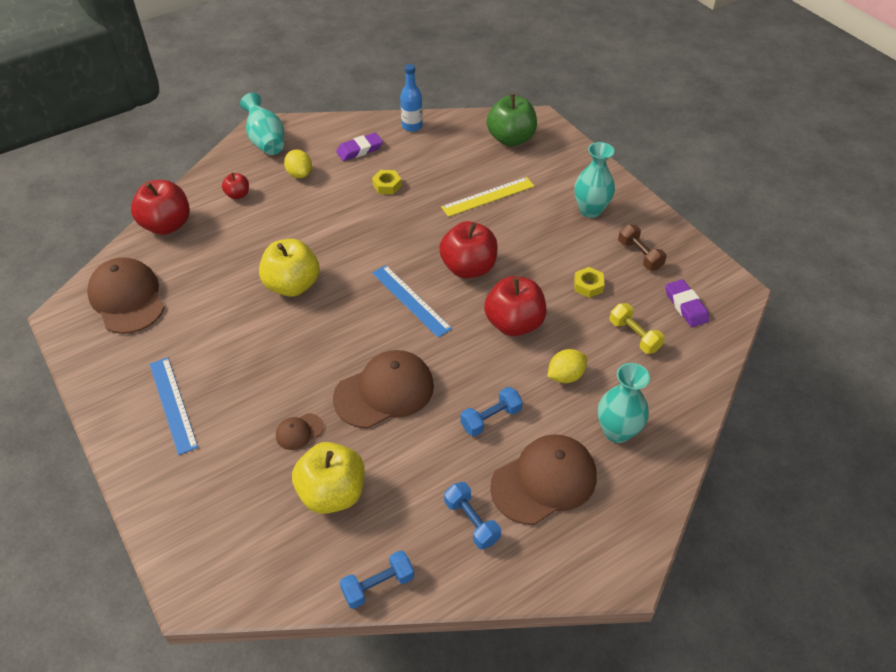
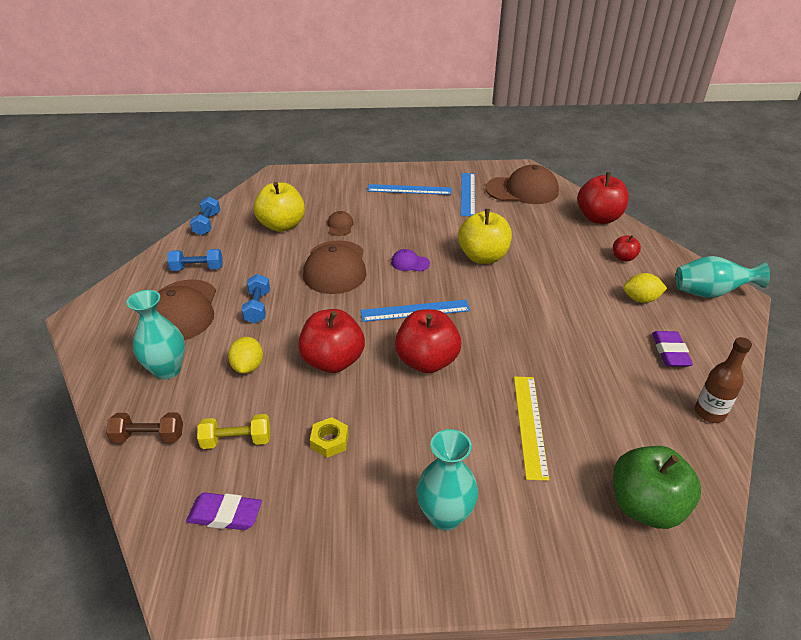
camera: 120 degrees right, 10 degrees down
(158, 343) = (467, 194): none -> blue ruler
(337, 335) = (410, 263): none -> purple cap
(387, 185) = (593, 351): yellow nut -> none
(412, 126) = (709, 413): blue bottle -> brown bottle
(639, 255) = (332, 520): brown dumbbell -> brown dumbbell (149, 437)

